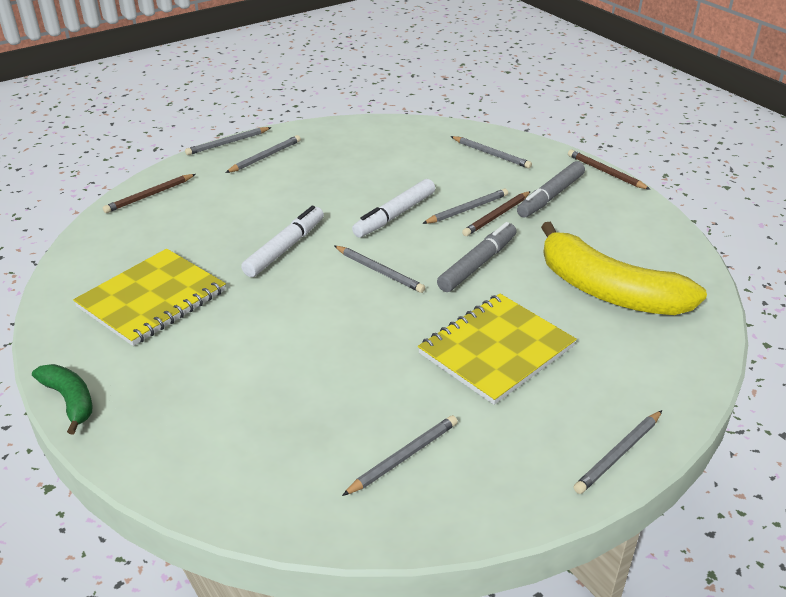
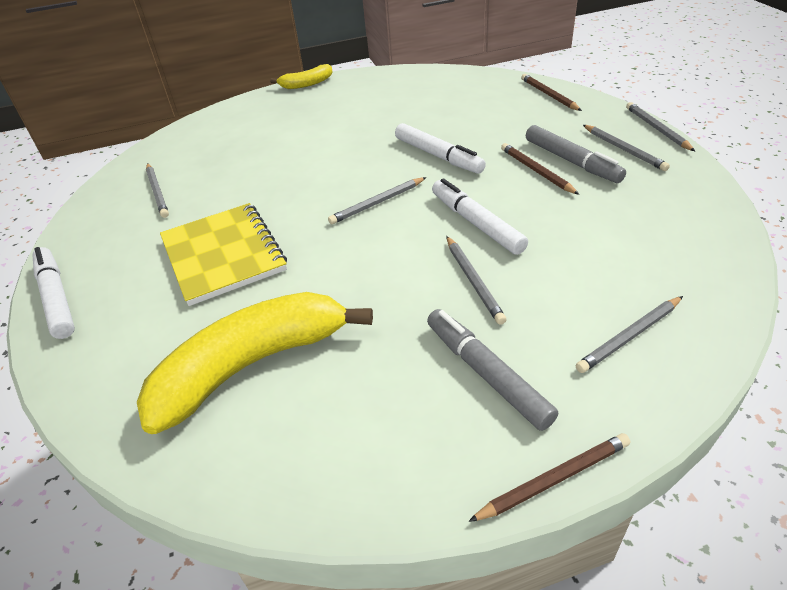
camera: 110 degrees right, 5 degrees up
(69, 400) = (307, 84): green banana -> yellow banana
(152, 299) = (394, 102): yellow notebook -> none
(478, 264) = (357, 268): grey marker -> grey marker (571, 161)
(496, 216) = (450, 304): brown pencil -> brown pencil (536, 171)
(618, 454) = (57, 298): grey pencil -> white marker

